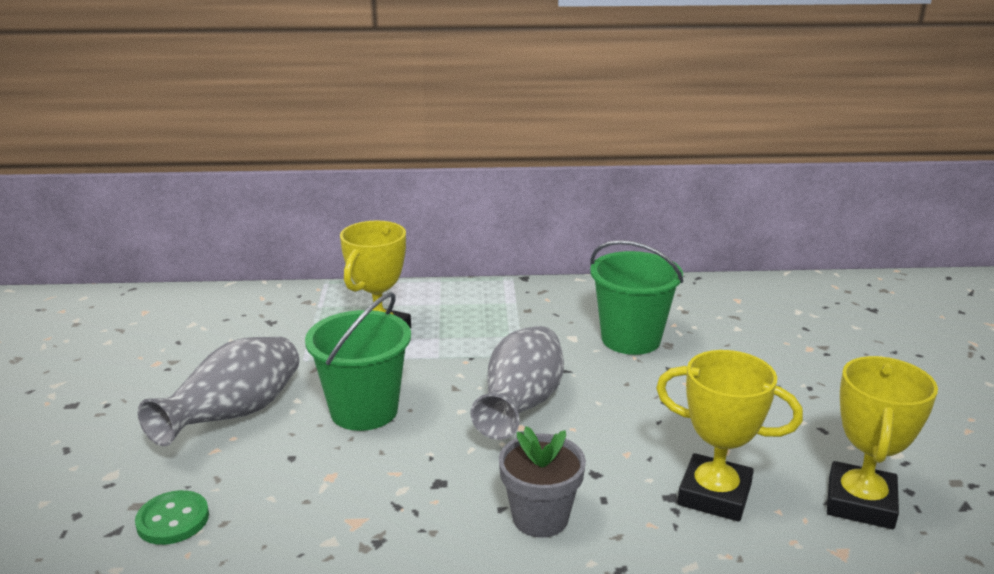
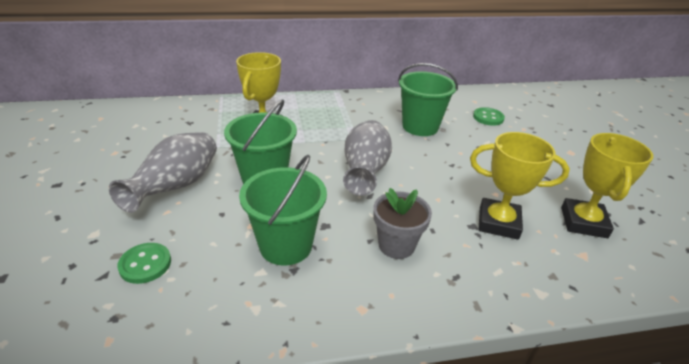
camera: 10 degrees left, 10 degrees up
(374, 507) = (286, 245): none -> green bucket
(752, 328) = (488, 118): none -> green button

